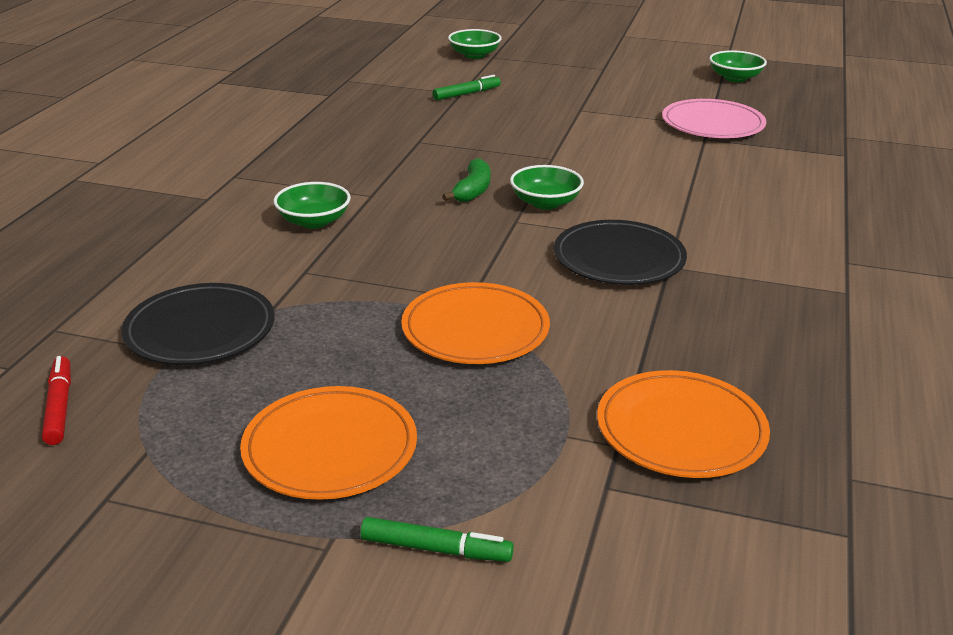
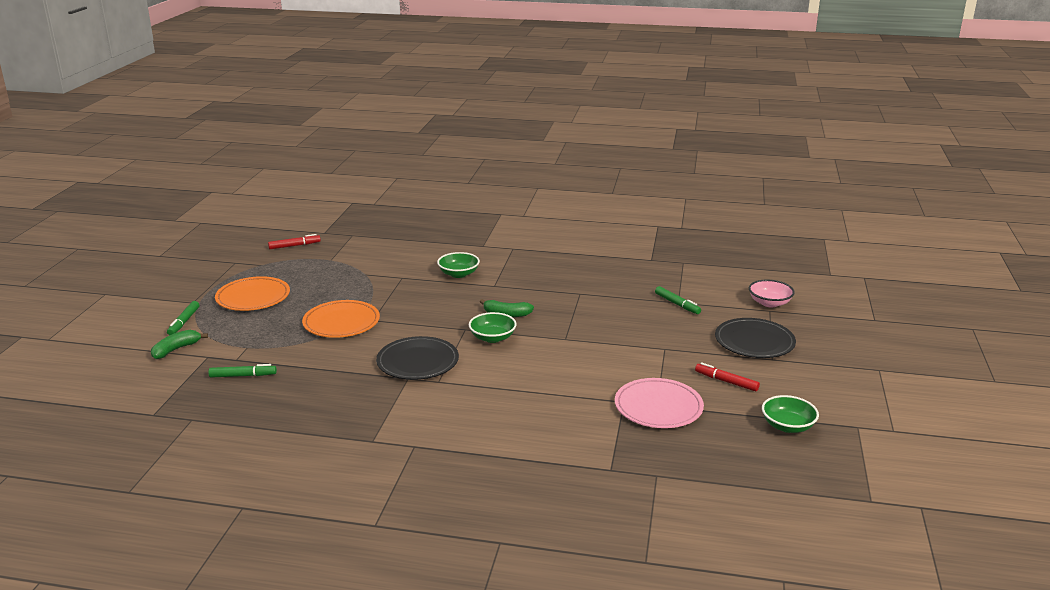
camera: 85 degrees right, 5 degrees down
(200, 330) = (348, 262): black plate -> black plate (754, 342)
(474, 55) = (769, 303): green bowl -> pink bowl
(575, 542) = (176, 349): none -> green banana
(653, 91) = (726, 381): none -> red marker
(681, 429) = (243, 376): orange plate -> green marker

